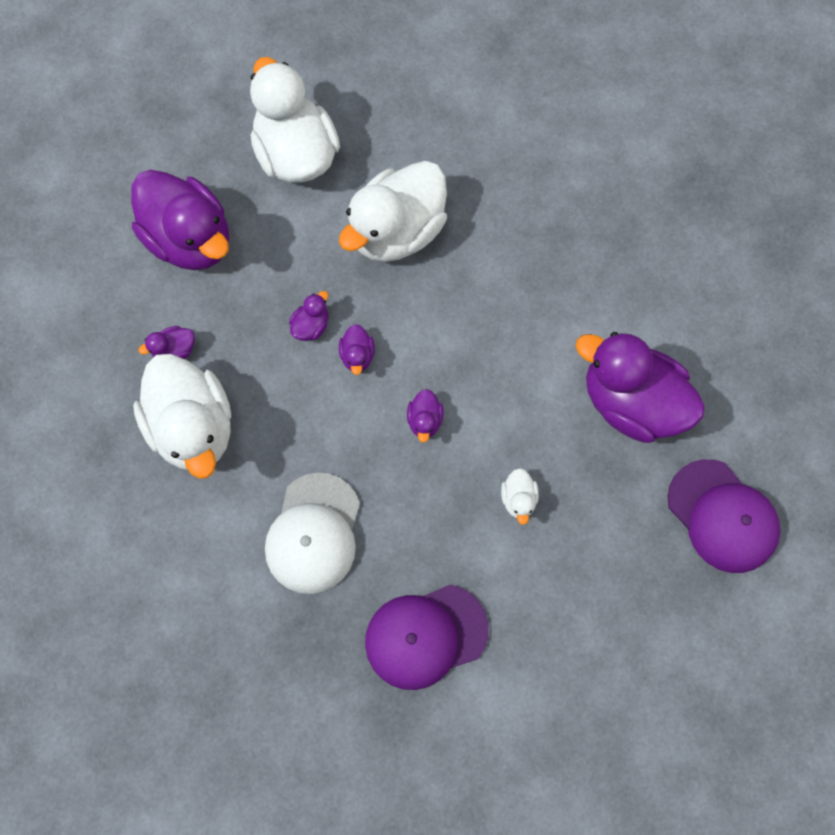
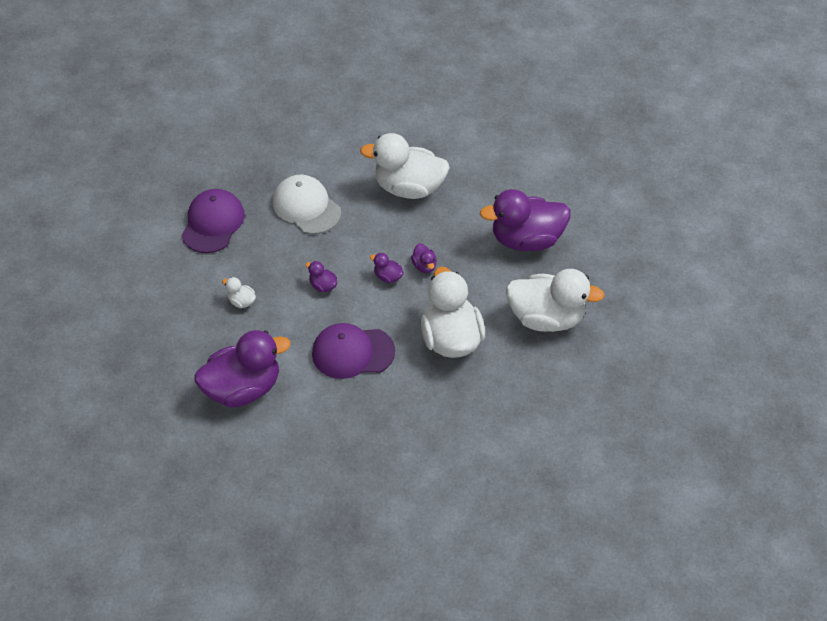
camera: 125 degrees right, 20 degrees down
(175, 350) = (461, 201): purple duck -> none
(722, 516) = (141, 389): purple cap -> purple cap (352, 352)

